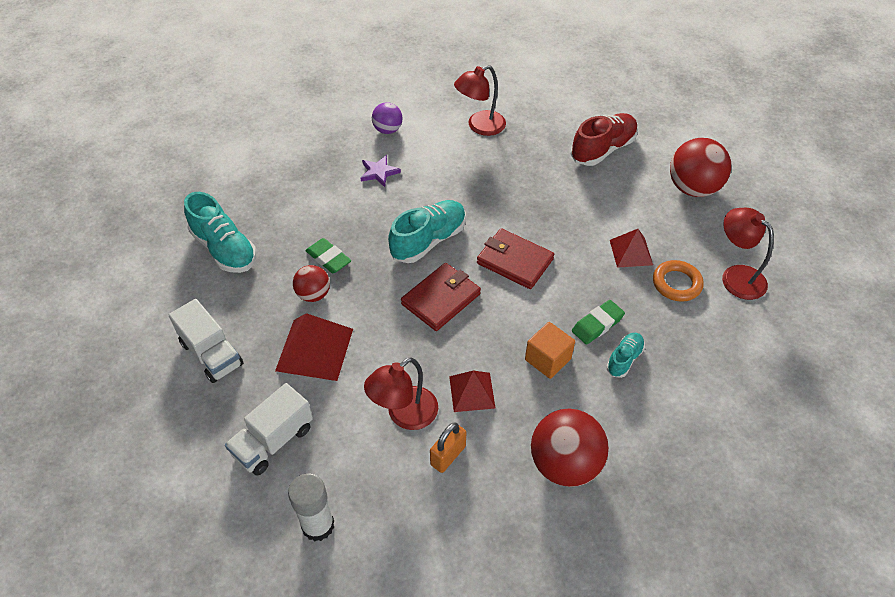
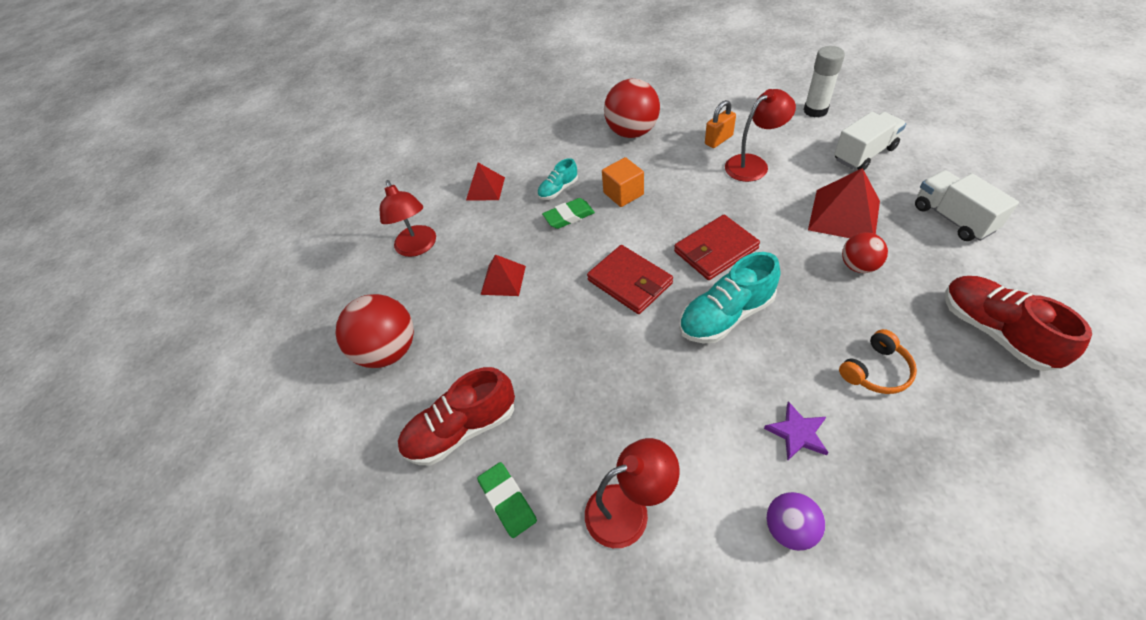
camera: 160 degrees left, 0 degrees up
(224, 249) = (995, 332): turquoise shoe -> red shoe
(319, 213) = (876, 371): none -> orange headphones
(328, 258) = (849, 305): green eraser -> green eraser (508, 501)
(472, 392) = (694, 175): red pyramid -> red pyramid (485, 188)
(676, 283) = (477, 245): orange ring -> none

